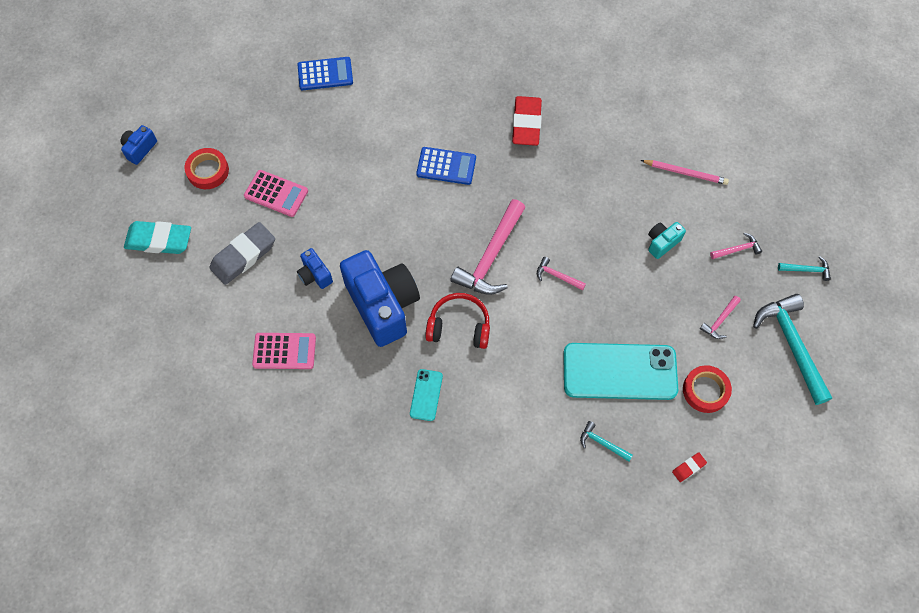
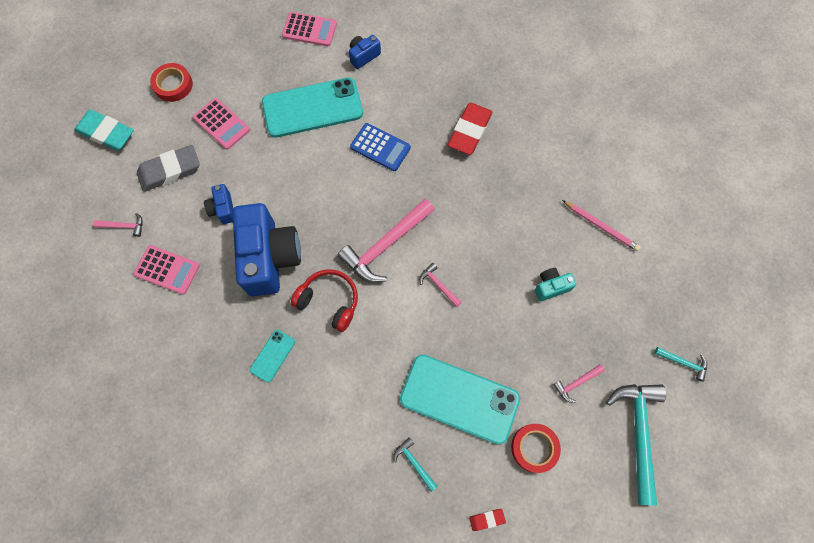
camera: 20 degrees right, 5 degrees up
(140, 149) = (126, 47): blue camera -> blue camera (363, 56)
(325, 74) = (309, 30): blue calculator -> pink calculator
(362, 149) = (312, 108): none -> turquoise phone
(737, 249) = (622, 318): pink hammer -> pink hammer (124, 226)

